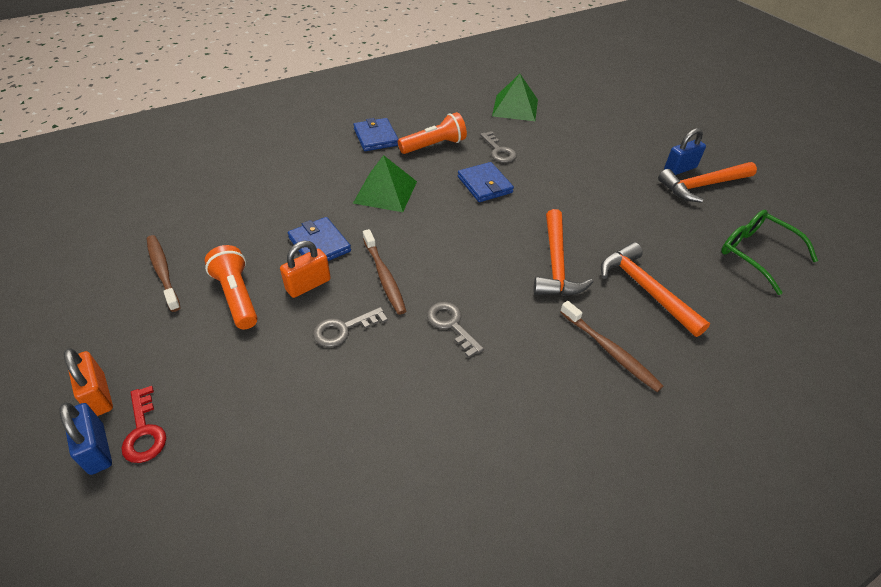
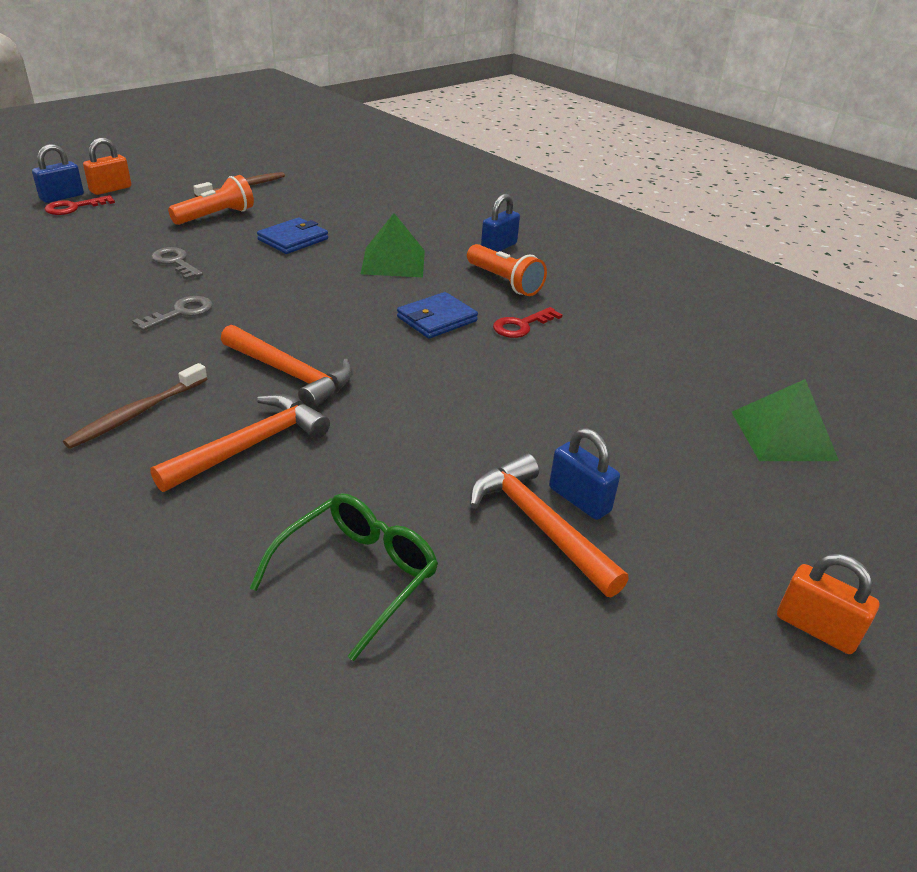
camera: 75 degrees right, 10 degrees down
(308, 285) = (234, 241): orange padlock -> orange padlock (816, 628)
(376, 137) = (498, 247): blue wallet -> blue padlock
(384, 276) = (251, 273): brown toothbrush -> none
(499, 151) = (521, 325): grey key -> red key
(515, 107) = (649, 334): green pyramid -> green pyramid (783, 435)
(556, 264) = (290, 374): orange hammer -> orange hammer turned 135 degrees counterclockwise

